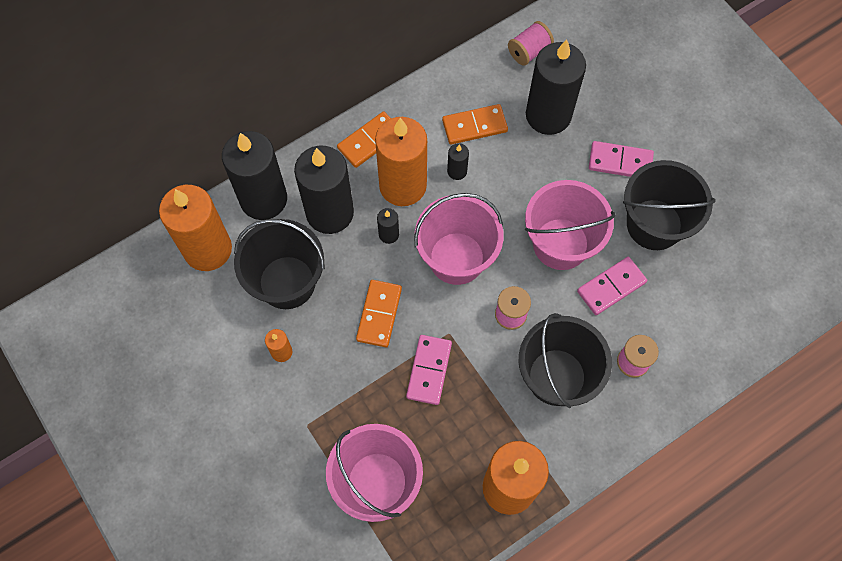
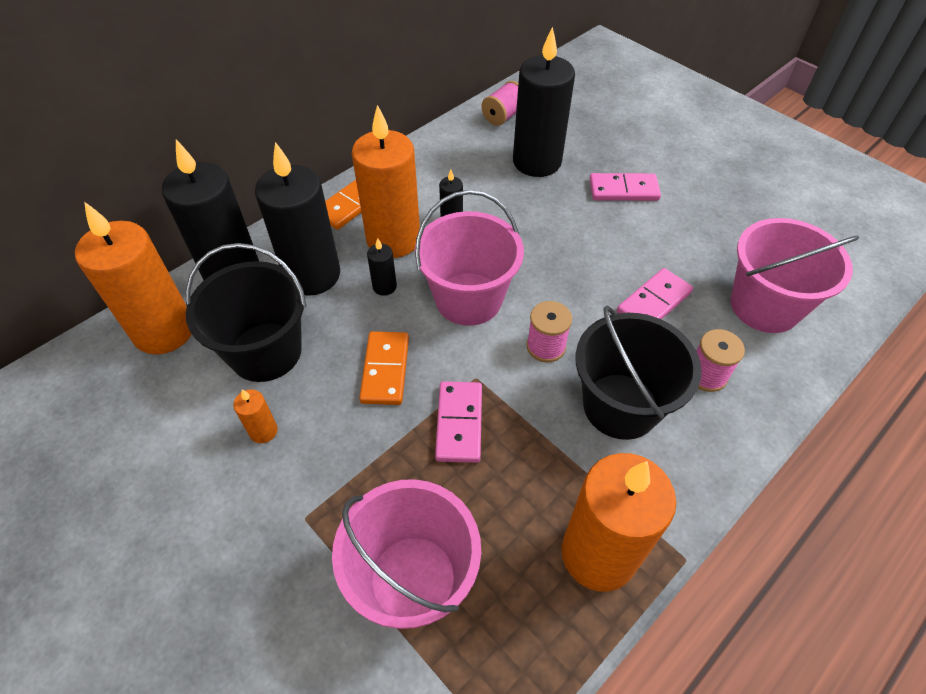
camera: 10 degrees left, 15 degrees down
(474, 126) = (462, 179): orange domino -> none
(560, 244) = (583, 269): pink bucket -> pink bucket (764, 306)
(654, 224) = (679, 238): black bucket -> none

